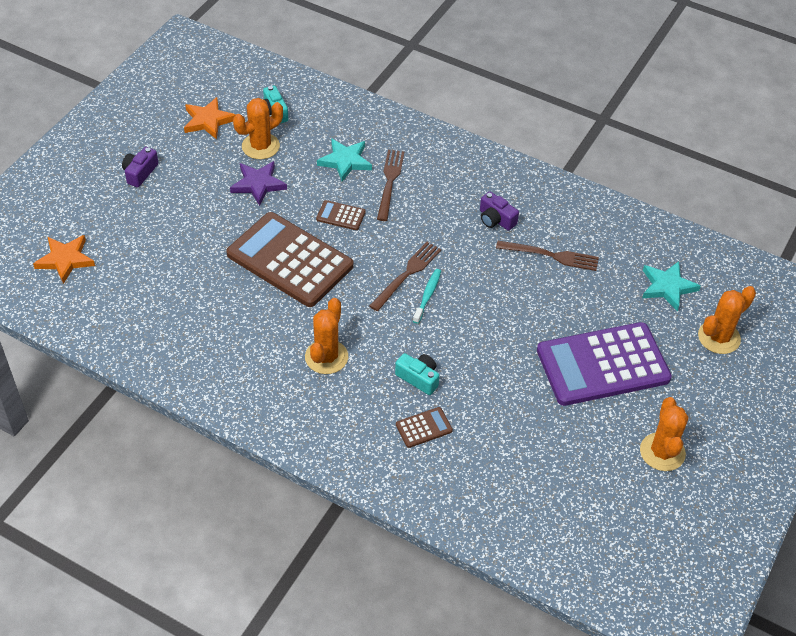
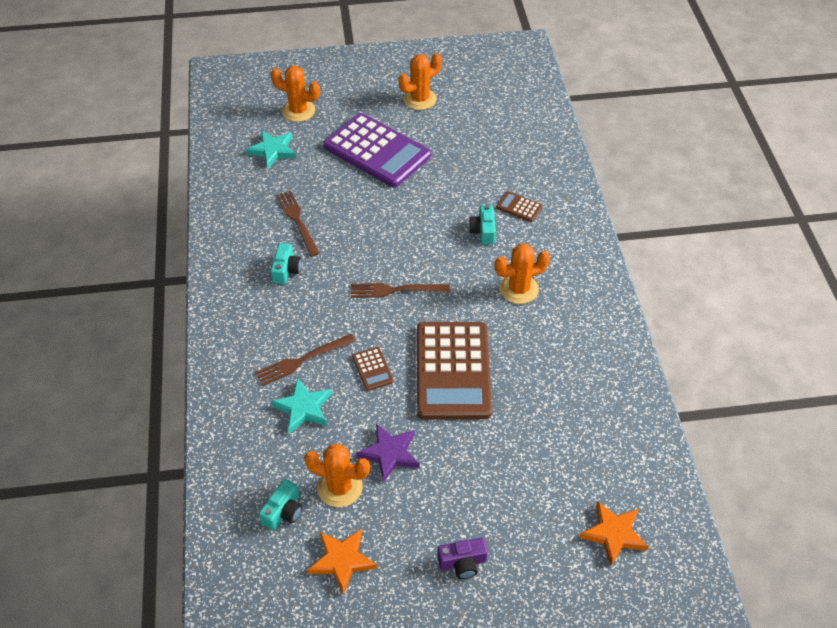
camera: 125 degrees left, 0 degrees up
(427, 295) = (405, 267): turquoise toothbrush -> none
(496, 219) = (286, 270): purple camera -> turquoise camera

